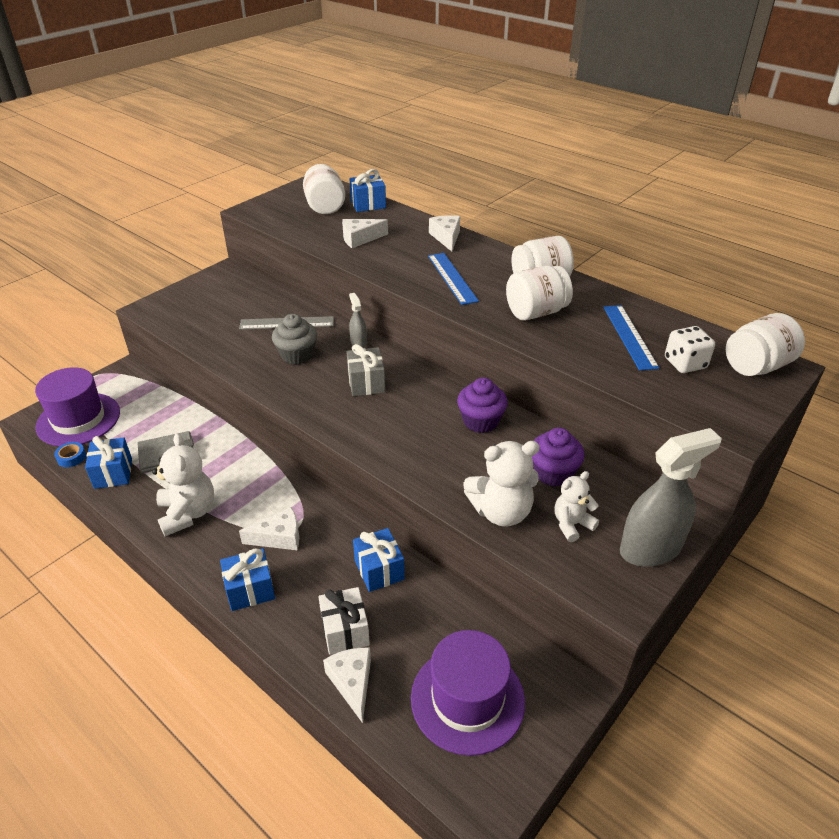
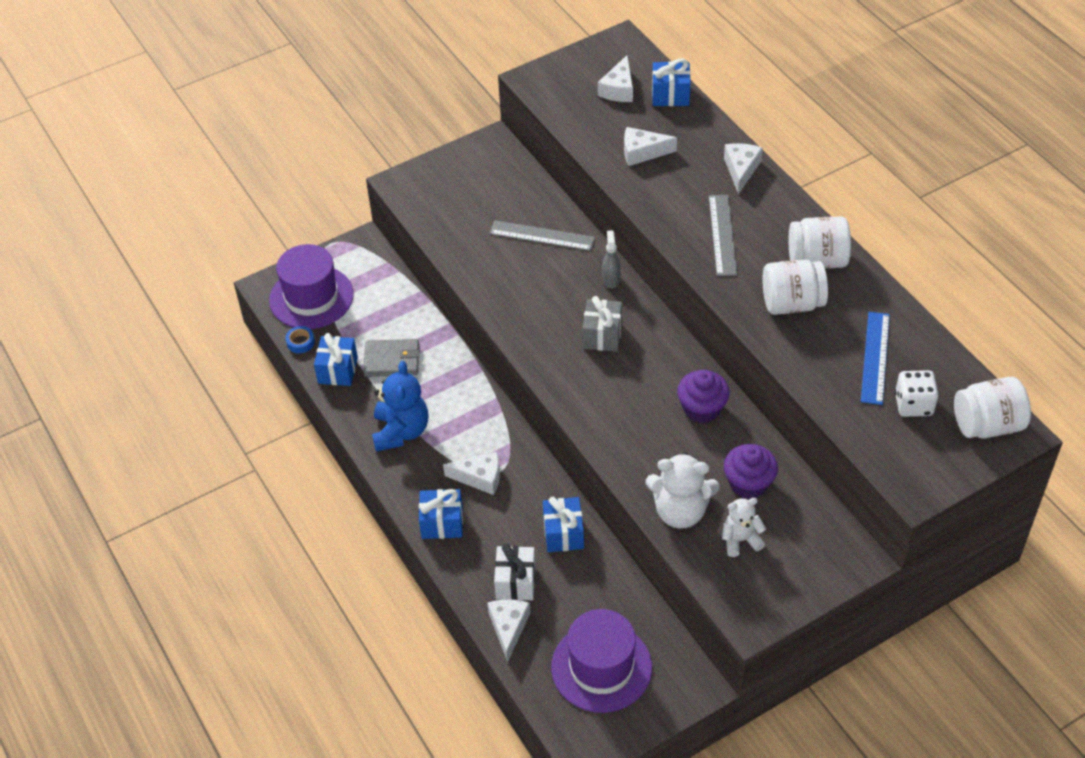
camera: 20 degrees right, 10 degrees up
(188, 513) = (401, 431): white teddy bear -> blue teddy bear
(297, 355) = (541, 282): grey cupcake -> none
(325, 206) = (619, 89): white jar -> white cheese
(452, 278) = (722, 235): blue ruler -> grey ruler
(650, 549) = (802, 581): grey spray bottle -> none

